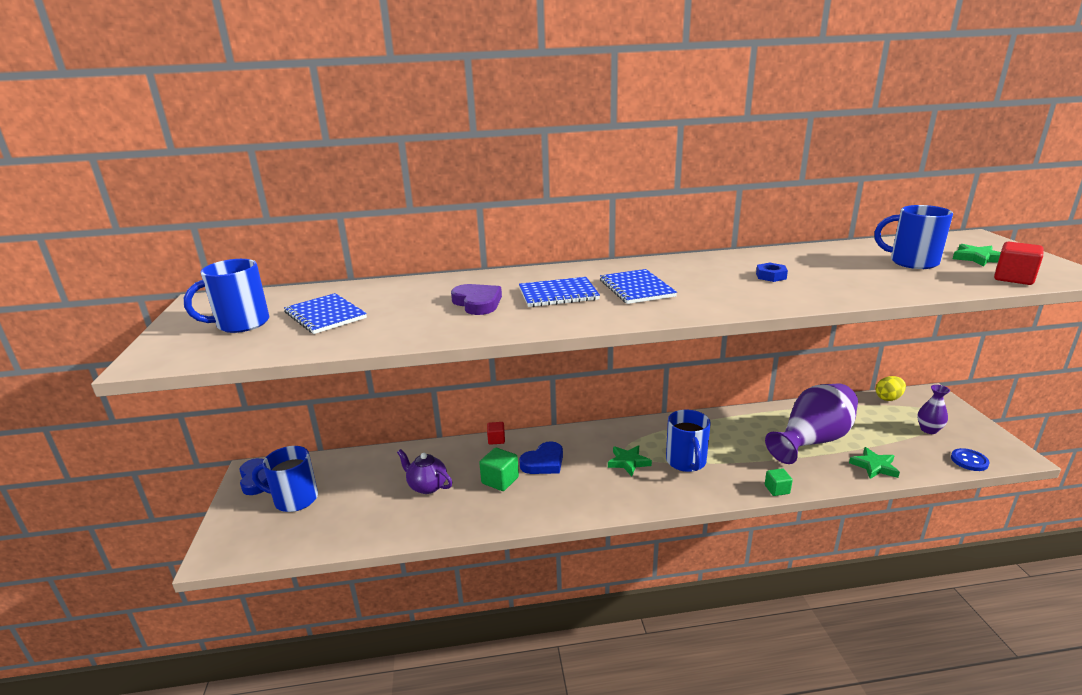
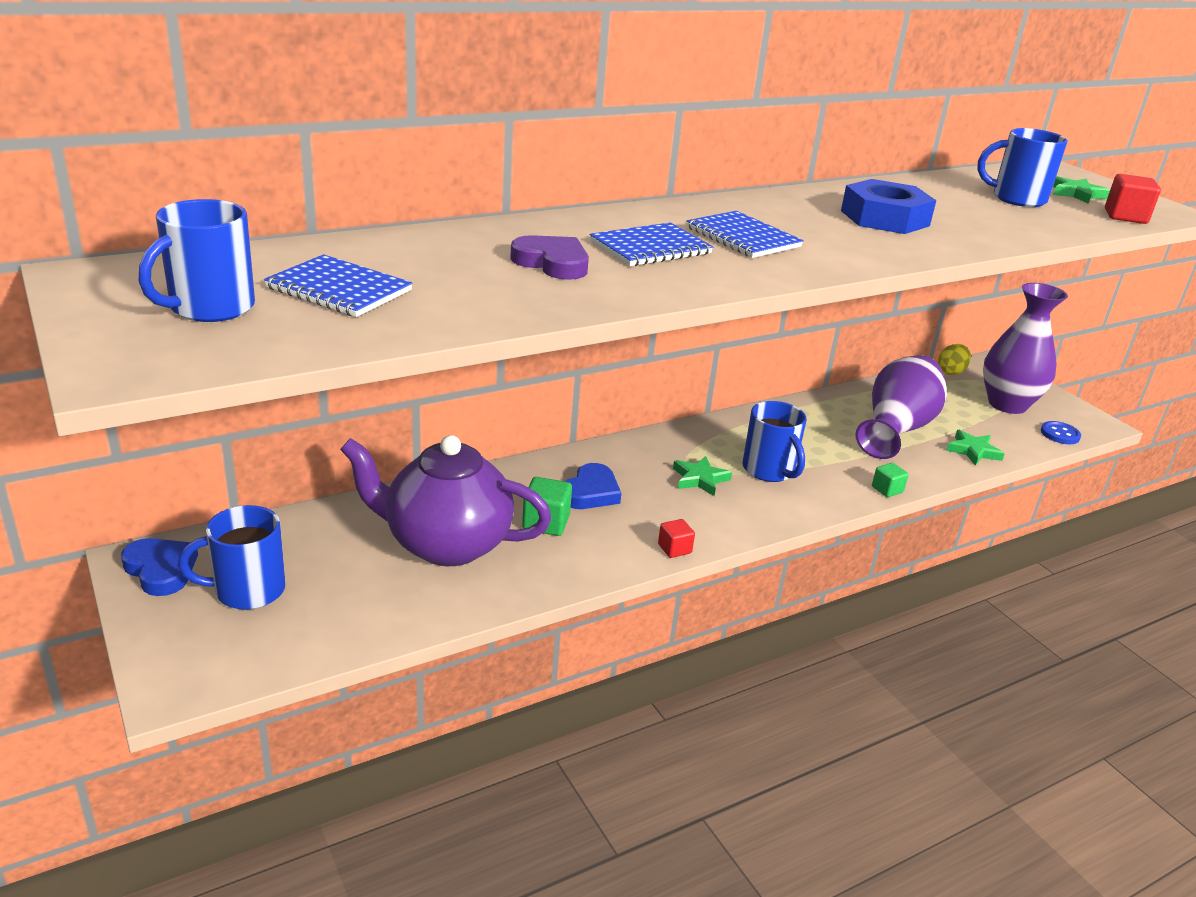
camera: 25 degrees left, 5 degrees up
(427, 486) = (446, 544): purple teapot -> purple teapot, size x2.07
(496, 440) = (505, 470): red cube -> red cube (674, 549)
(771, 276) = (885, 218): blue nut -> blue nut, size x2.22
(928, 430) = (1007, 404): purple vase -> purple vase, size x2.13

